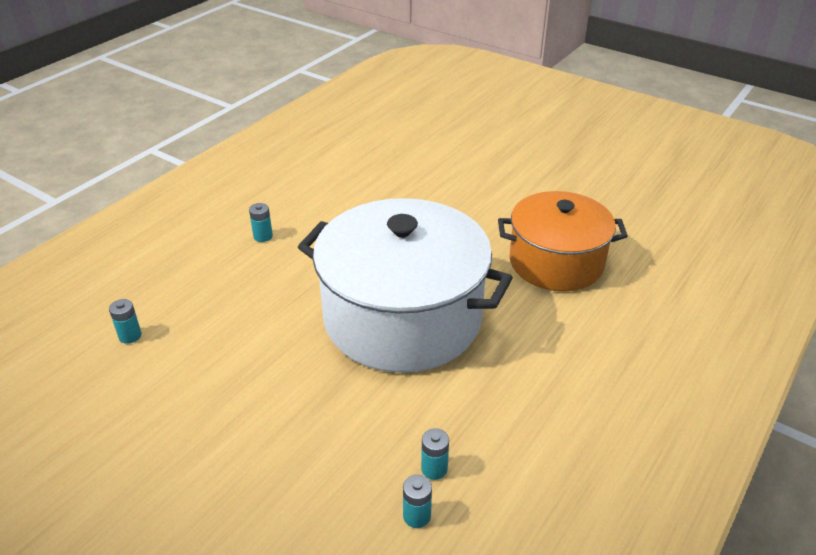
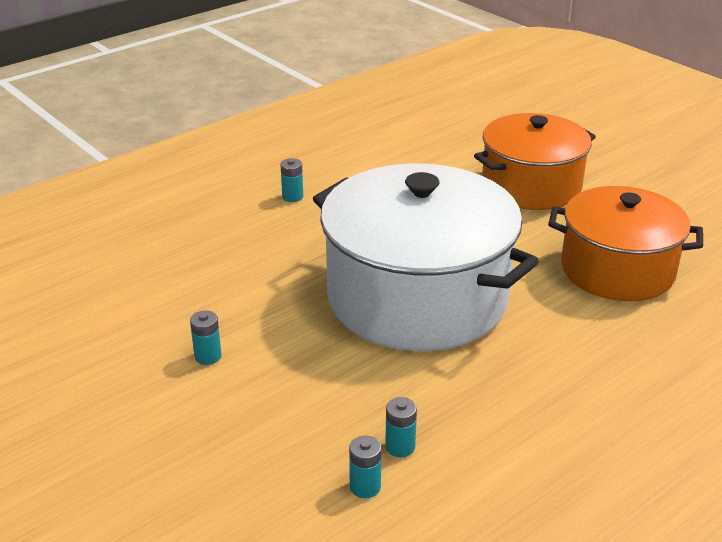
camera: 15 degrees right, 5 degrees down
(130, 336) = (126, 269): turquoise battery -> turquoise battery (208, 356)
(463, 195) = (531, 186): none -> orange pot

